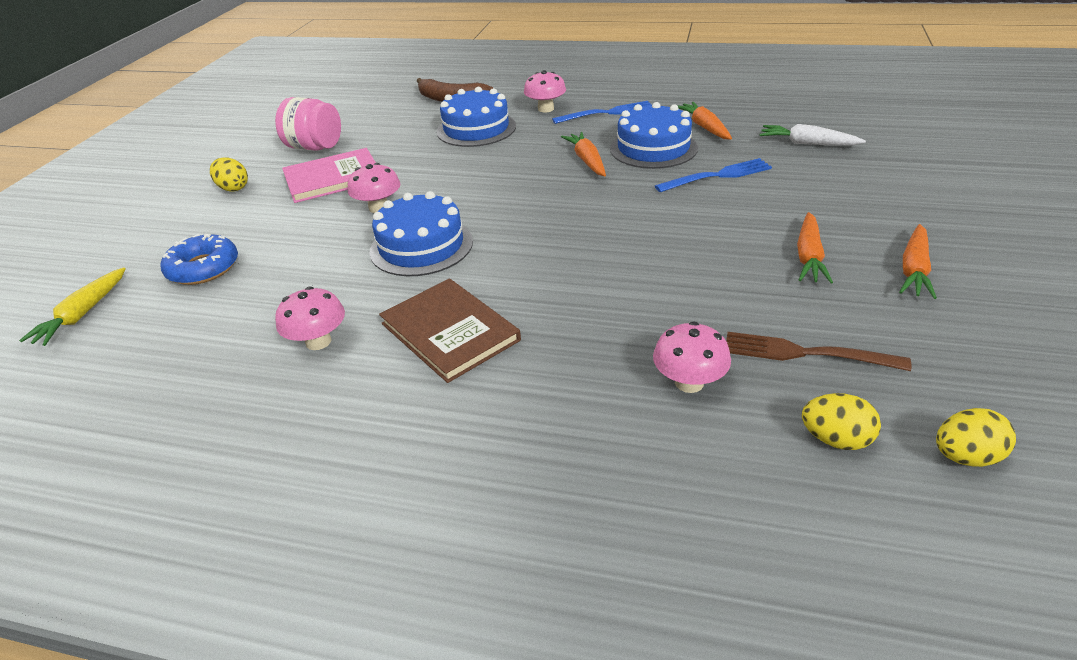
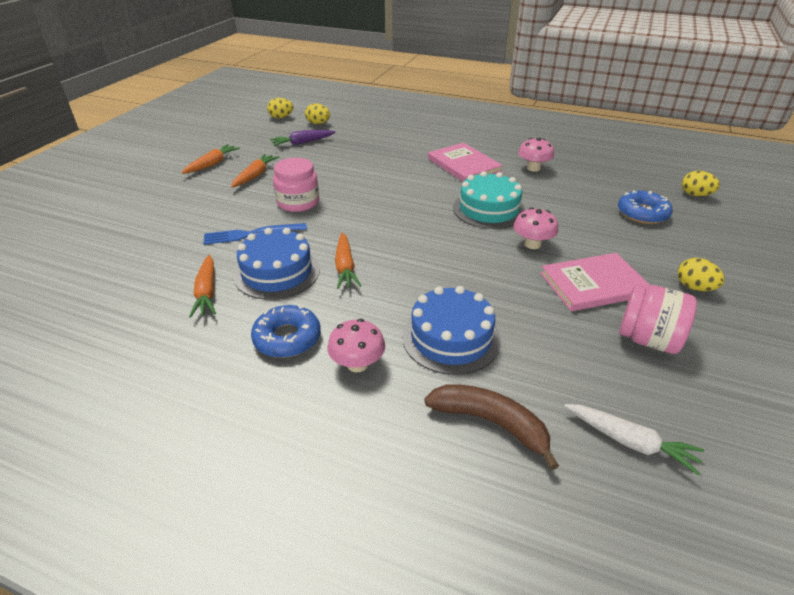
camera: 175 degrees left, 0 degrees up
(83, 314) = (695, 195): yellow carrot -> yellow egg
(421, 246) = (488, 209): blue cake -> turquoise cake
(450, 332) = (464, 165): brown book -> pink book
(607, 113) = (287, 338): blue fork -> blue donut
(689, 382) = (358, 140): pink mushroom -> none
(696, 221) = (298, 202): none -> pink jar
(806, 353) = (302, 143): brown fork -> purple carrot
(807, 143) = (145, 255): white carrot -> white carrot (630, 442)

